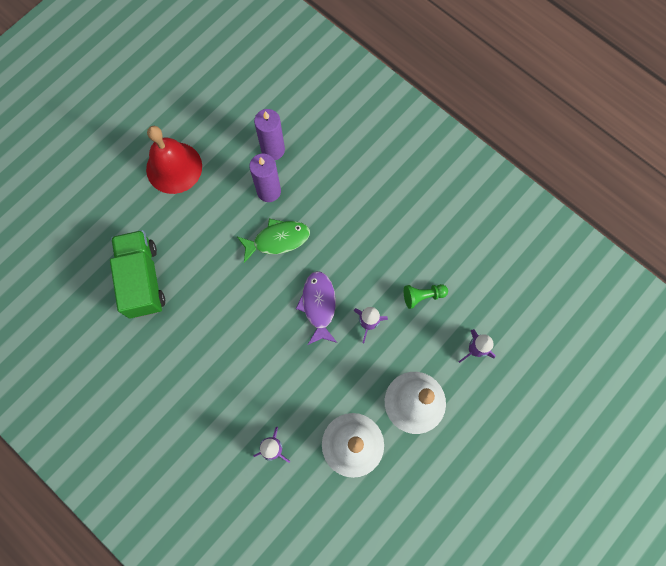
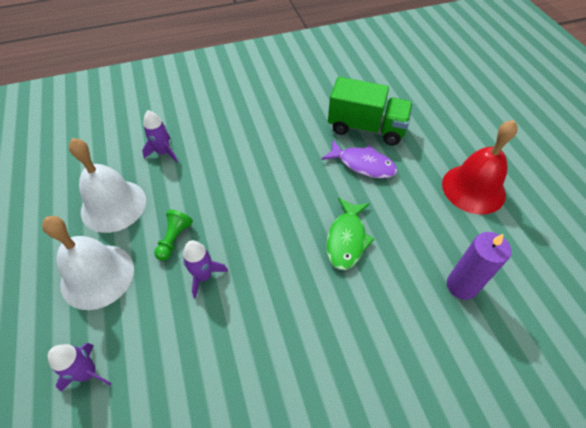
camera: 120 degrees right, 20 degrees down
(269, 191) = (408, 257): purple candle -> none
(318, 305) = (255, 241): purple fish -> purple fish (363, 164)
(422, 296) = (189, 351): green pawn -> green pawn (174, 239)

